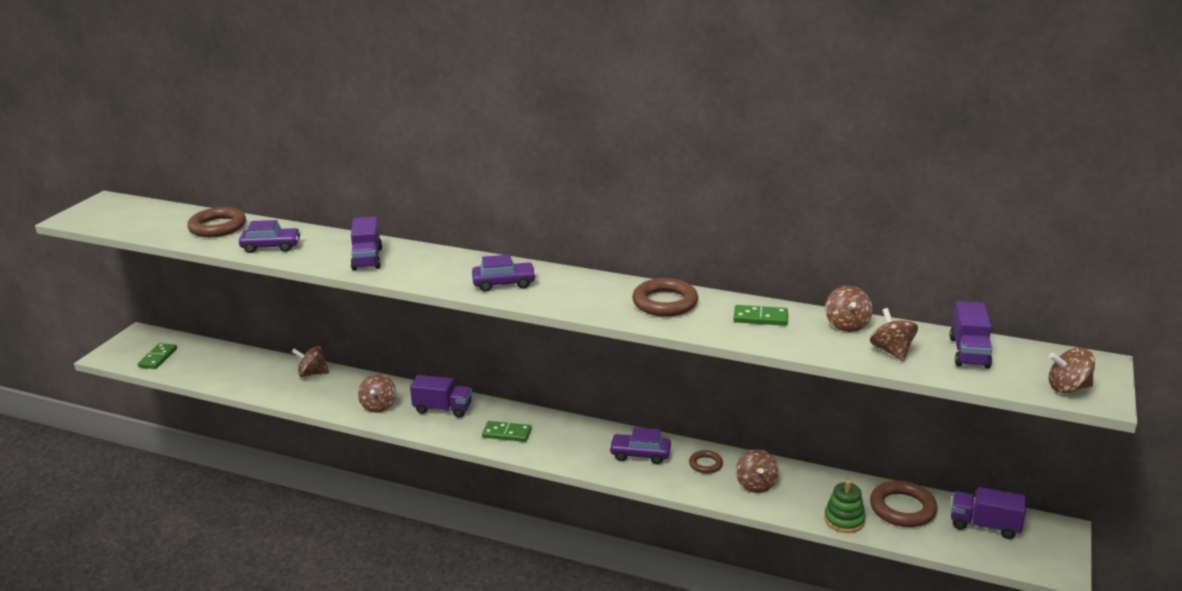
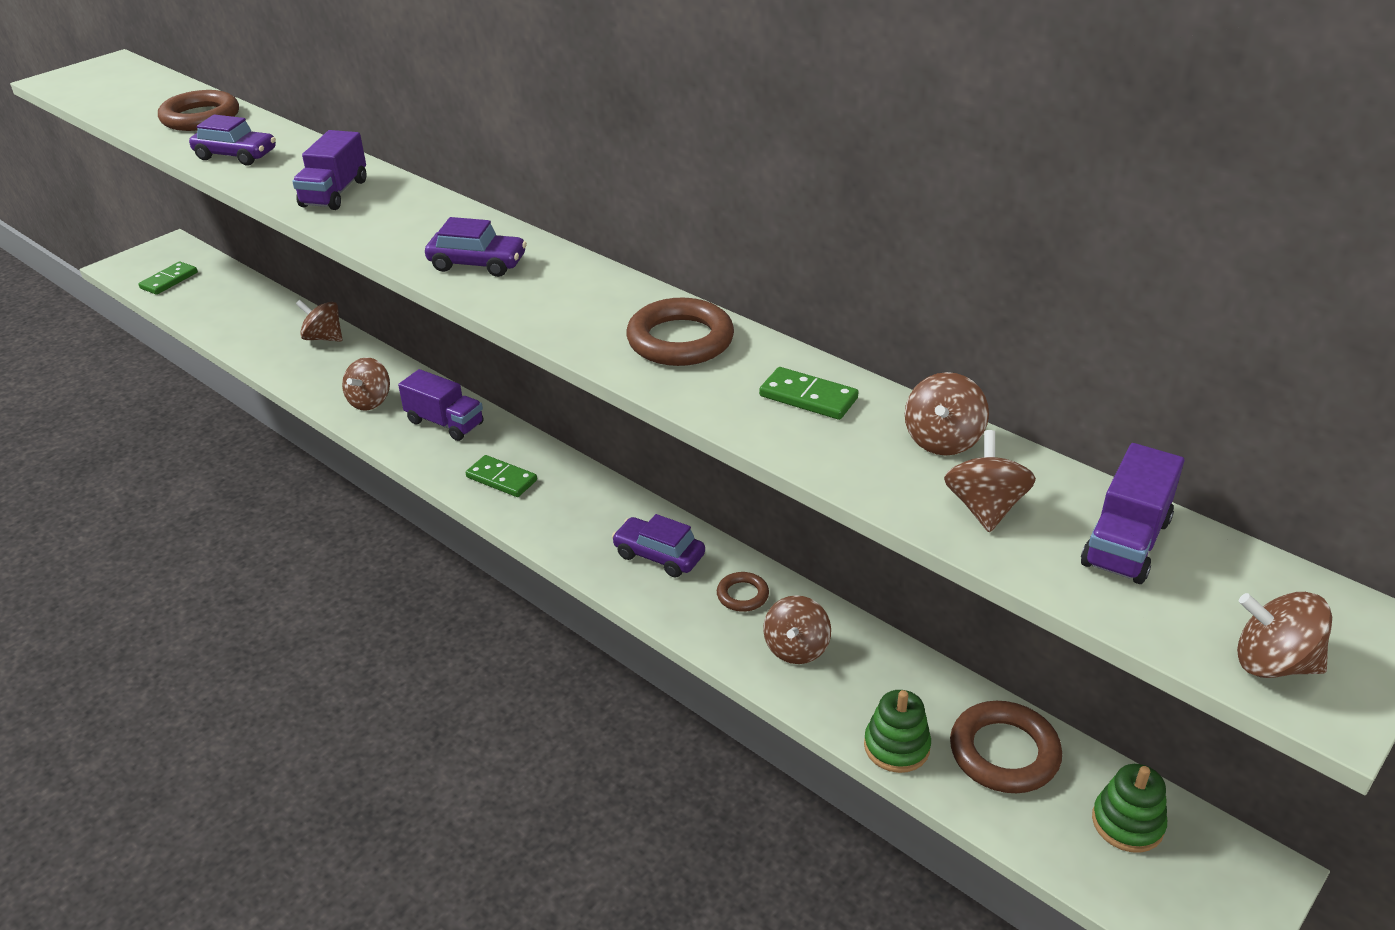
camera: 20 degrees right, 10 degrees up
(984, 525) = (1127, 823): purple truck -> green stacking toy

